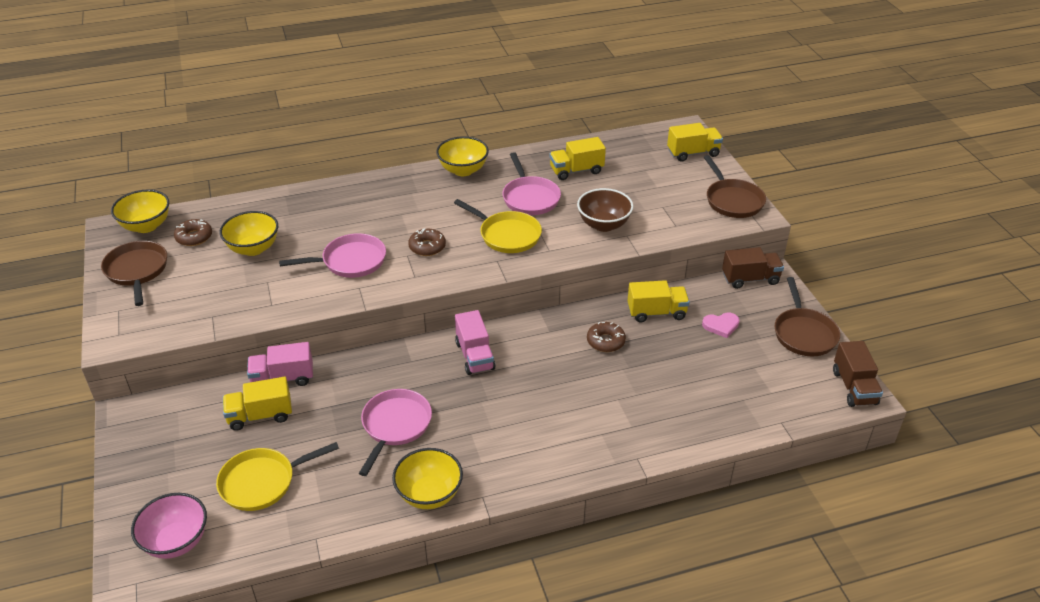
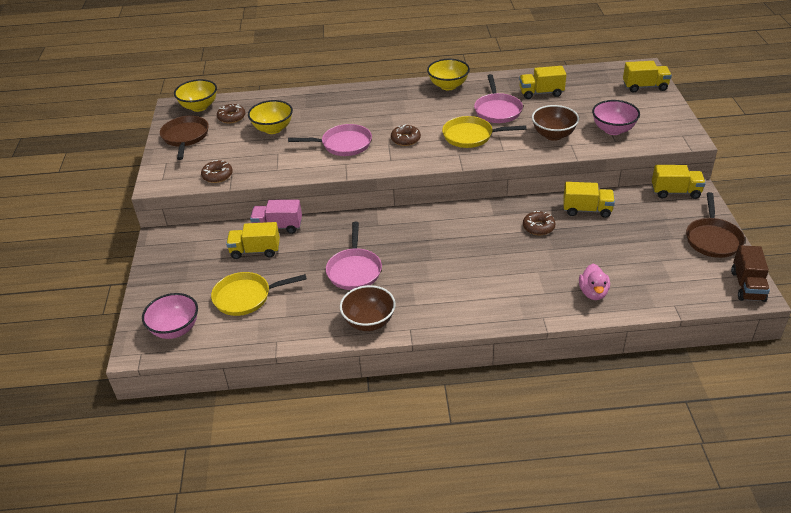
camera: 15 degrees right, 0 degrees up
(194, 321) = (217, 175): none -> brown donut
(395, 426) = (354, 270): pink pan -> pink pan turned 150 degrees clockwise
(429, 494) = (369, 322): yellow bowl -> brown bowl
(475, 356) = (429, 226): pink truck -> none
(506, 235) = (471, 136): yellow pan -> yellow pan turned 135 degrees clockwise
(670, 211) = (613, 130): none -> pink bowl
(687, 419) = (593, 293): none -> pink duck
(721, 326) = (640, 225): pink heart -> none
(732, 200) = (670, 125): brown pan -> none
(750, 279) = (675, 192): brown truck -> yellow truck

